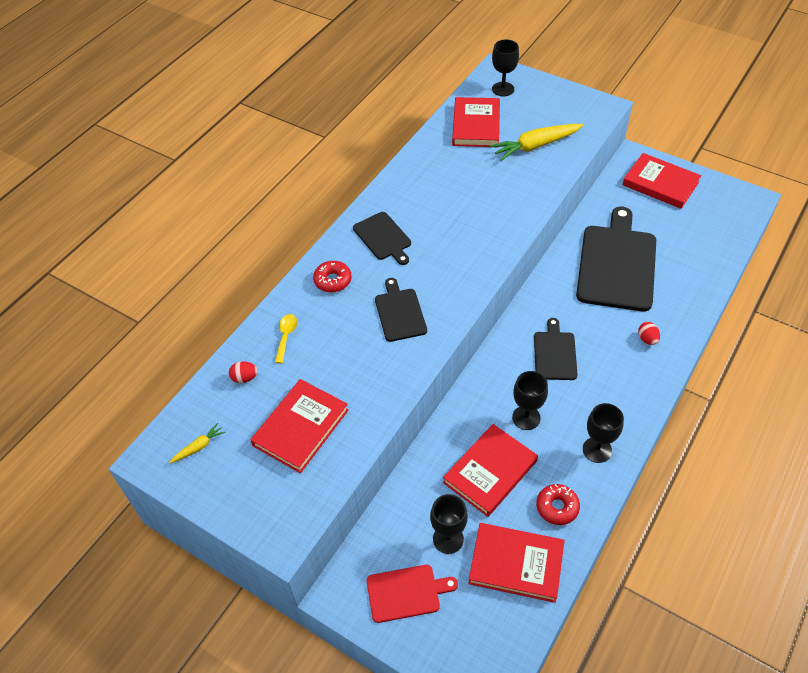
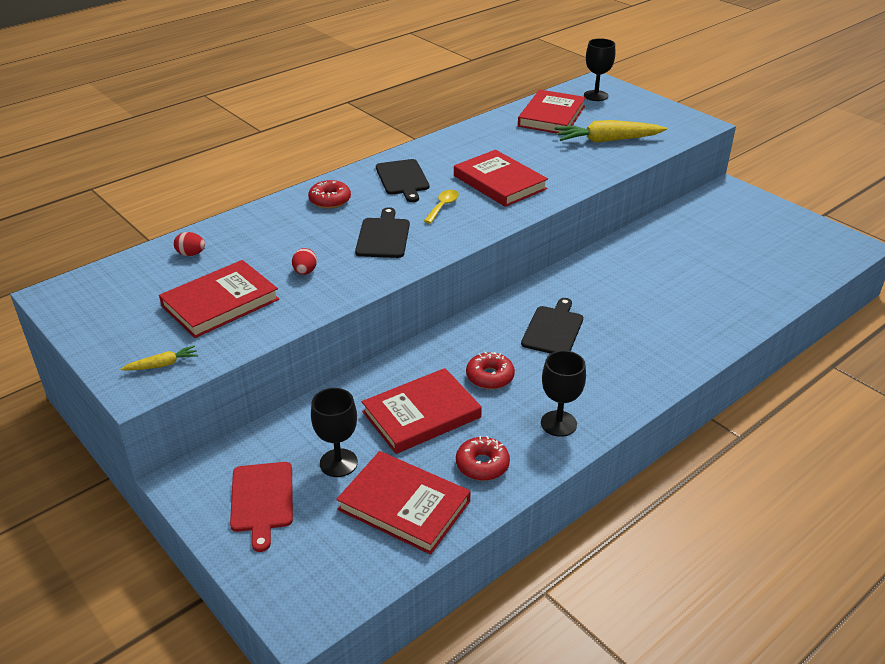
camera: 15 degrees right, 15 degrees down
(198, 447) = (108, 295): yellow carrot -> yellow carrot (162, 365)
(286, 336) = (254, 232): yellow spoon -> yellow spoon (443, 206)
(406, 593) = (262, 500): red cutting board -> red cutting board turned 75 degrees clockwise
(526, 417) = (490, 377): black goblet -> red donut
(617, 264) = (666, 270): black cutting board -> none
(647, 339) = (670, 339): red egg -> red egg (305, 272)
(660, 183) = (750, 214): red book -> red book (499, 182)

